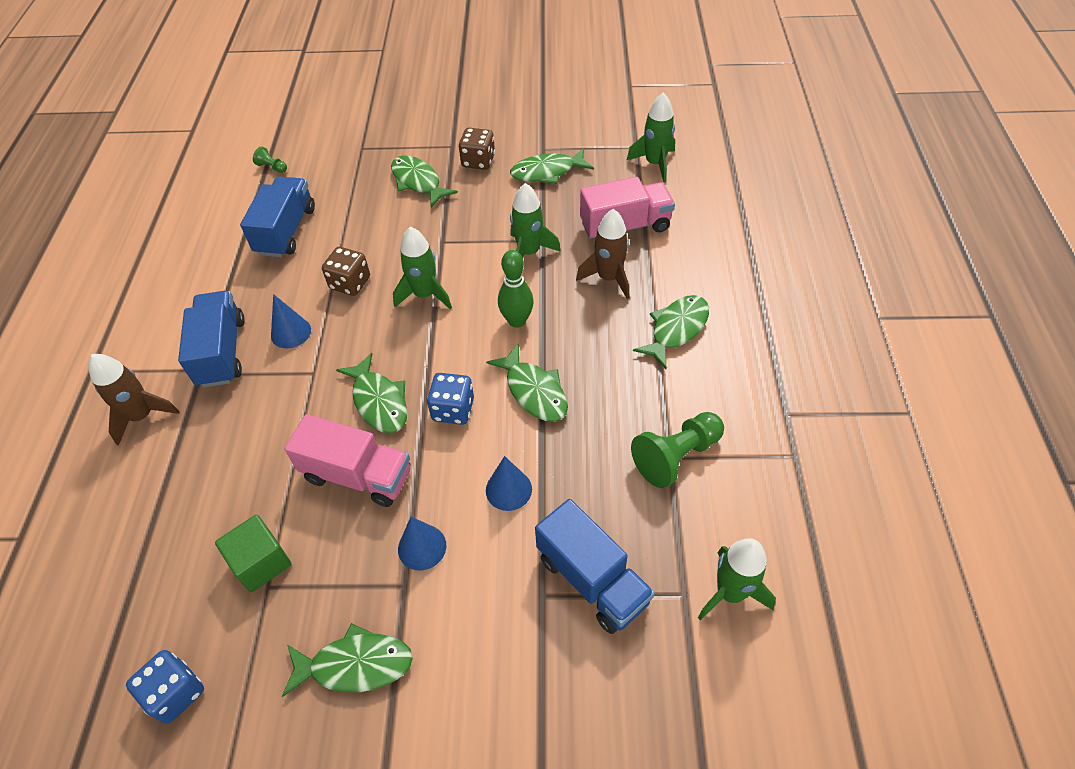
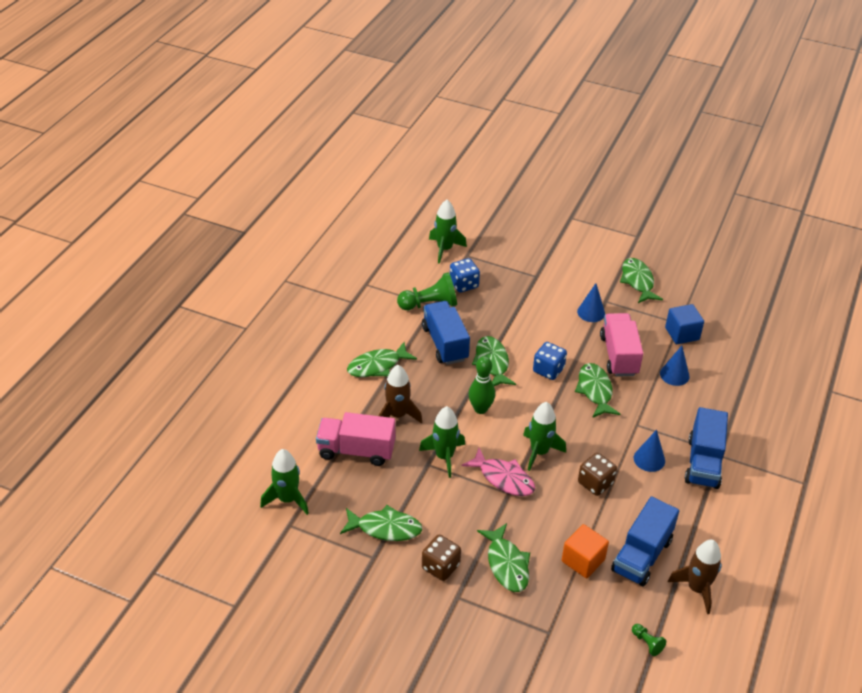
camera: 160 degrees left, 10 degrees down
(142, 416) = (760, 436): brown rocket -> brown rocket (697, 589)
(176, 693) = (728, 298): blue dice -> blue dice (464, 284)
(261, 562) = (682, 334): green cube -> blue cube
(345, 208) = (583, 560): none -> orange cube
(355, 665) = (637, 281): green fish -> green fish turned 60 degrees clockwise
(357, 475) = (619, 355): pink truck -> pink truck turned 45 degrees clockwise
(454, 253) = (503, 478): none -> pink fish
(508, 489) = (532, 321): blue cone -> blue cone (674, 375)
(592, 579) = (508, 273): blue truck -> blue truck (445, 343)

